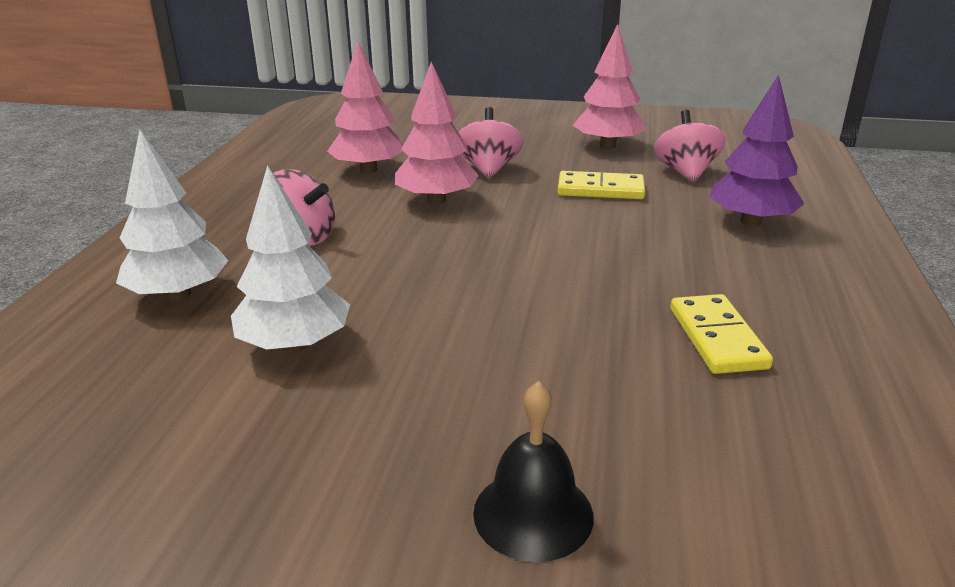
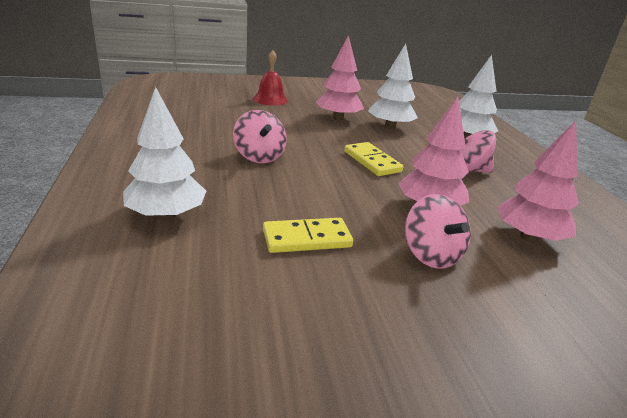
camera: 155 degrees right, 0 degrees up
(533, 513) = (270, 99): black bell -> red bell
(608, 146) = (334, 333): pink tree -> pink tree (338, 118)
(685, 172) = (222, 282): pink spinning top -> pink spinning top (259, 156)
(717, 338) = (209, 139): yellow domino -> yellow domino (372, 161)
(751, 222) = (166, 215): purple tree -> white tree

